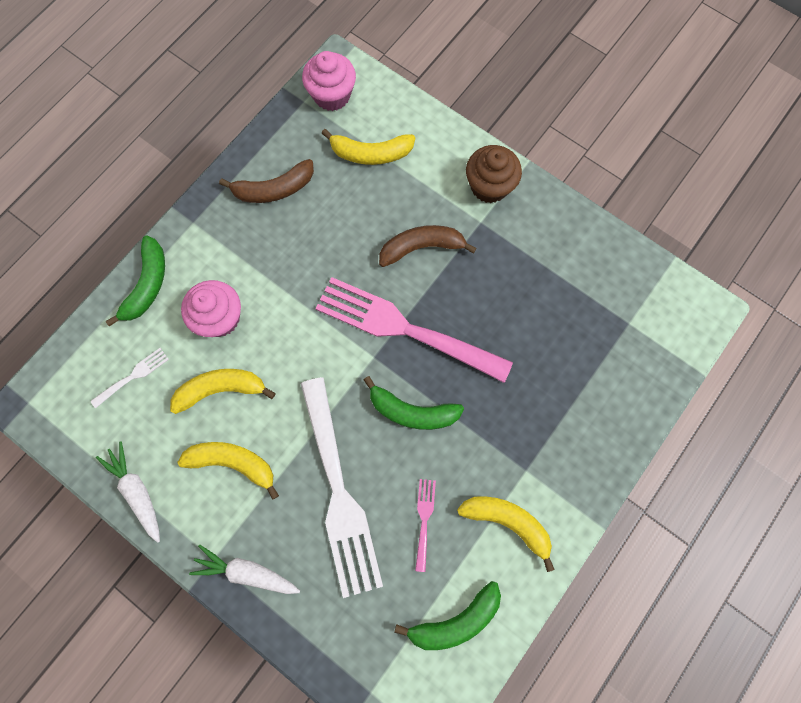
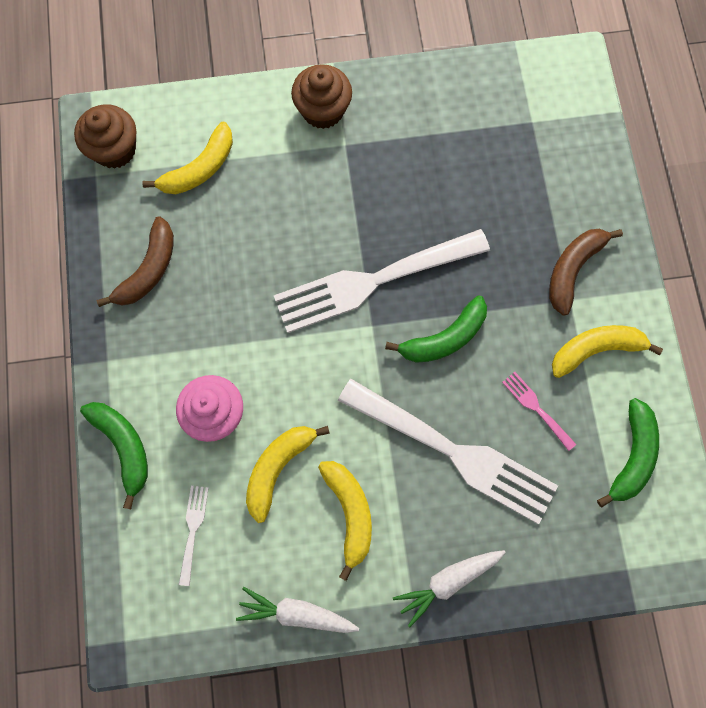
camera: 45 degrees left, 0 degrees up
(233, 463) = (349, 513): yellow banana -> yellow banana turned 105 degrees clockwise
(332, 95) = (115, 149): pink cupcake -> brown cupcake
(404, 328) = (372, 281): pink fork -> white fork
(422, 247) = (320, 206): brown banana -> brown banana (573, 269)

